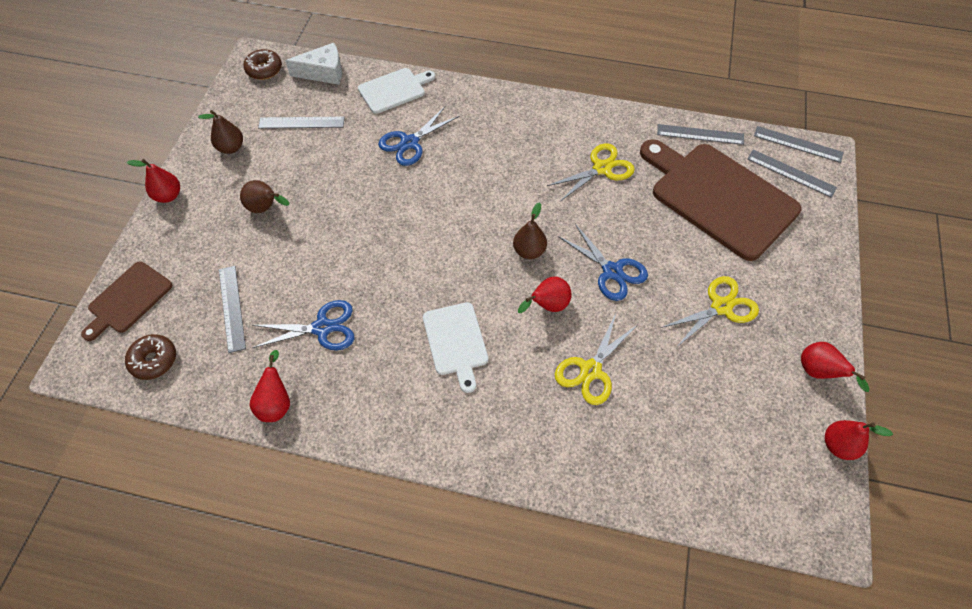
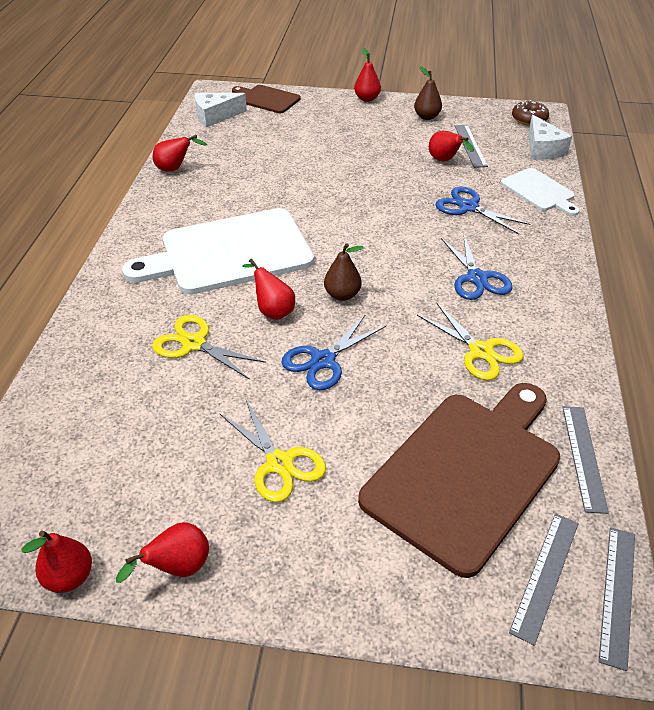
camera: 85 degrees right, 15 degrees down
(154, 360) = (215, 116): brown donut -> white cheese
(232, 308) = (261, 139): grey ruler -> none
(266, 208) = (364, 141): brown pear -> none
(322, 328) = (243, 181): blue scissors -> blue scissors (476, 278)
(325, 146) = (445, 161): none -> red pear
(456, 342) = (229, 253): white cutting board -> white cutting board, size x1.94

